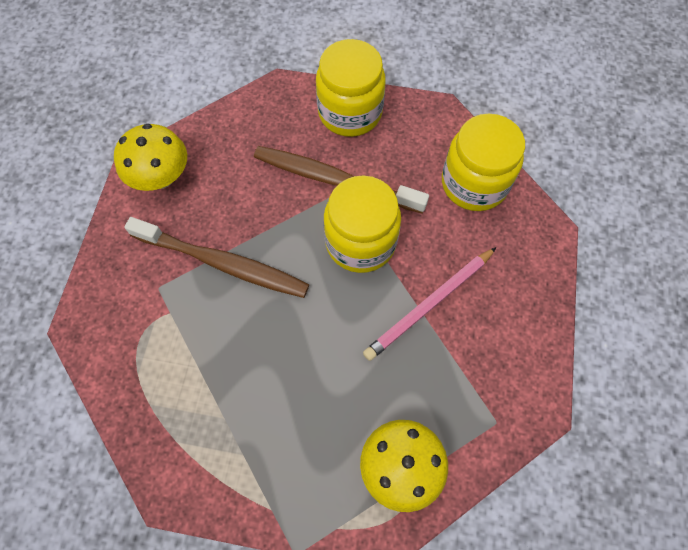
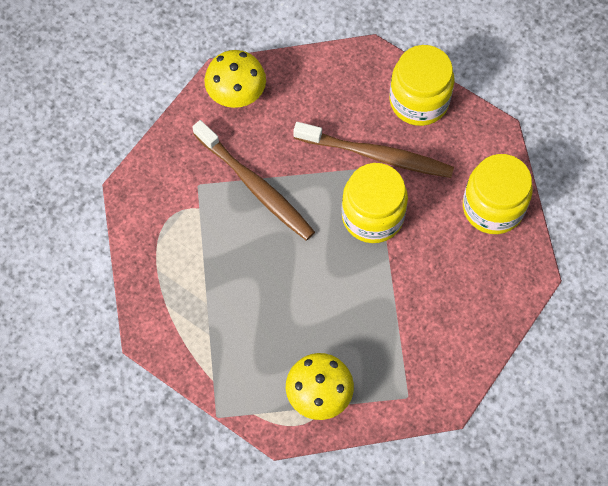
camera: 25 degrees right, 0 degrees up
(335, 180) = (377, 155): brown toothbrush -> brown toothbrush turned 150 degrees clockwise
(429, 305) = (402, 289): pink pencil -> none

